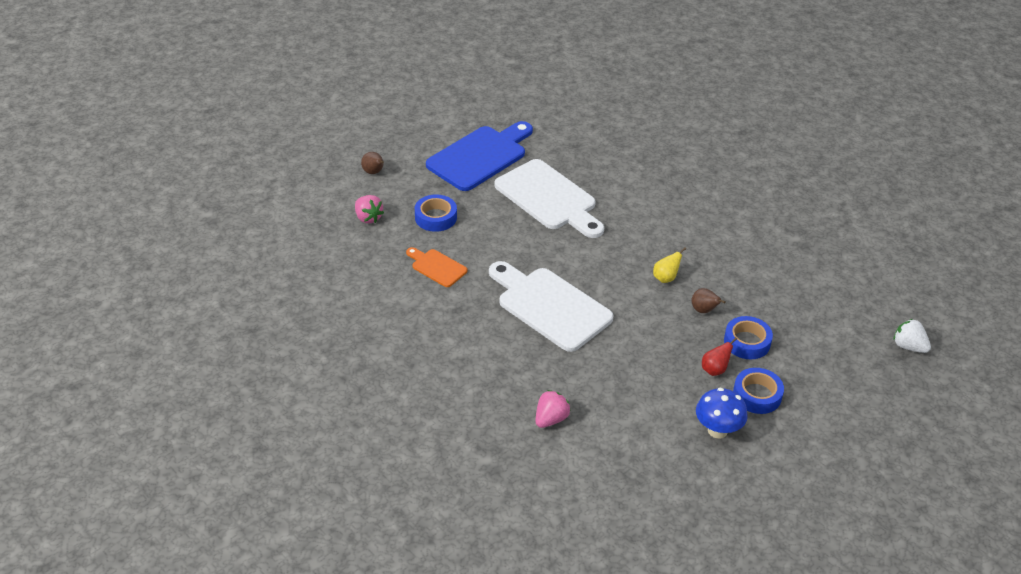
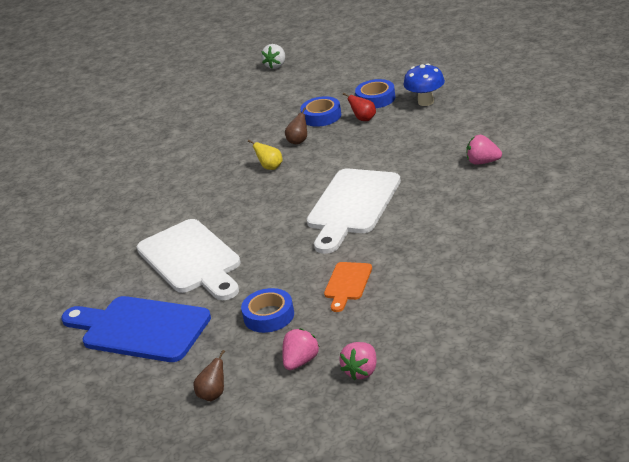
camera: 105 degrees left, 10 degrees down
(329, 241) = (362, 371): none -> pink strawberry
(549, 198) = (191, 260): white cutting board -> white cutting board turned 120 degrees clockwise

